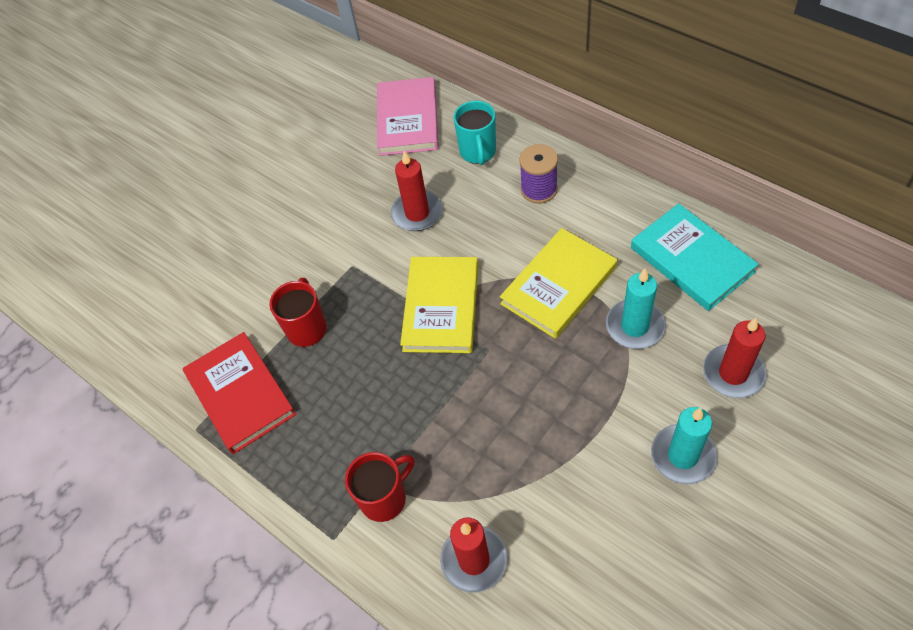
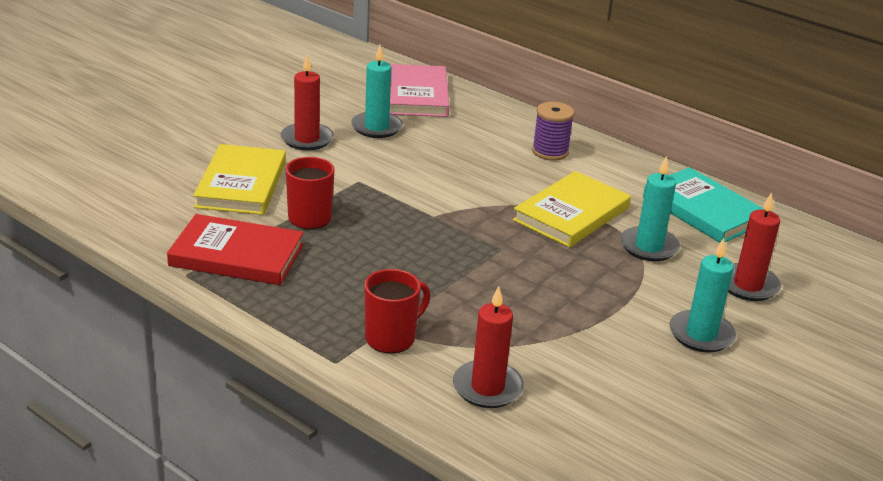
camera: 10 degrees left, 25 degrees down
(241, 394) = (237, 255): red book -> red book turned 45 degrees counterclockwise
(368, 178) = (376, 127): none -> turquoise candle
(417, 213) = (426, 154): red candle -> red candle (307, 139)
(441, 307) = (451, 217): yellow book -> yellow book (241, 184)
(478, 152) = (488, 122): turquoise mug -> none

